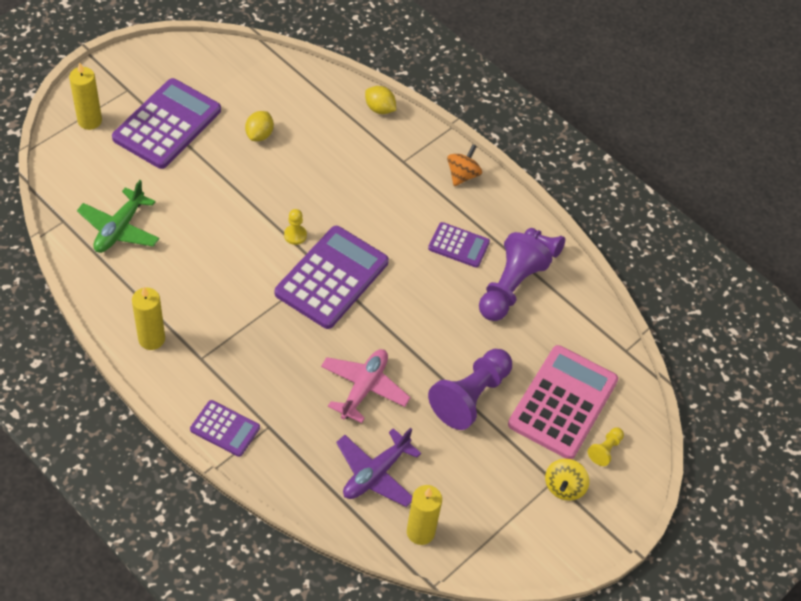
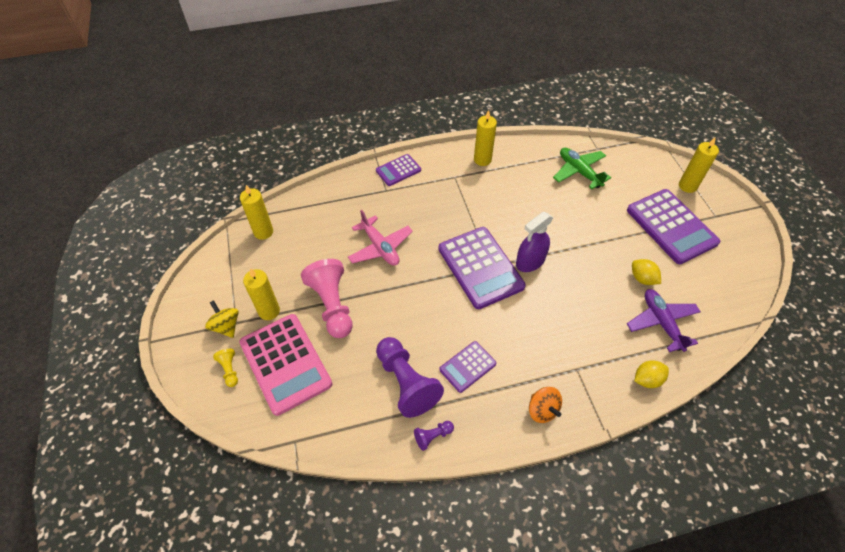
camera: 125 degrees right, 0 degrees up
(295, 235) = (530, 261): yellow pawn -> purple spray bottle
(375, 473) = (317, 227): purple plane -> purple plane (661, 323)
(470, 396) = (332, 305): purple pawn -> pink pawn
(518, 455) = (269, 311): none -> yellow candle

